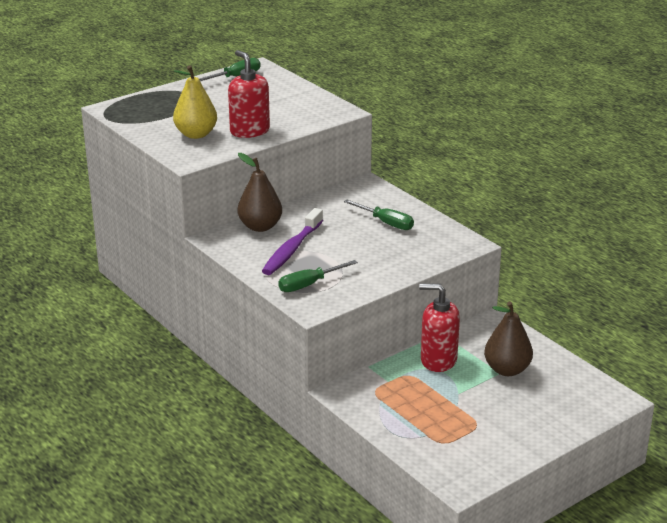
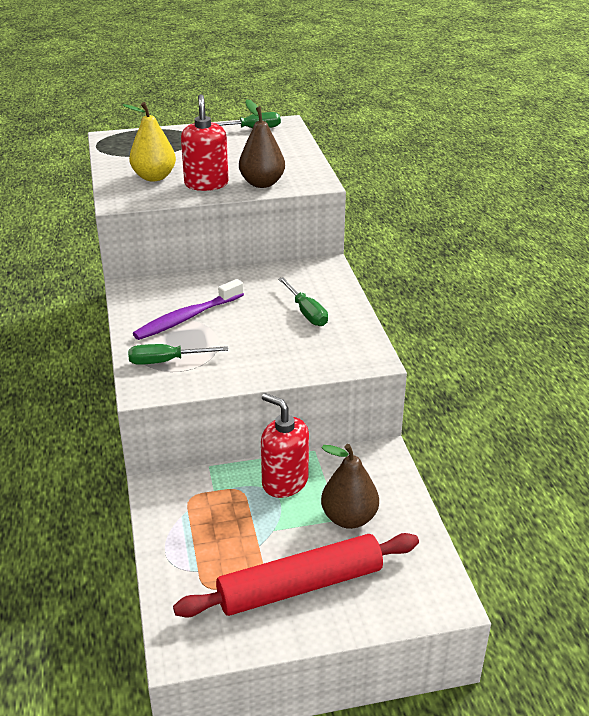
camera: 25 degrees right, 5 degrees up
(260, 226) = (181, 286): brown pear -> brown pear (262, 183)
(510, 421) = (300, 586): none -> red rolling pin

